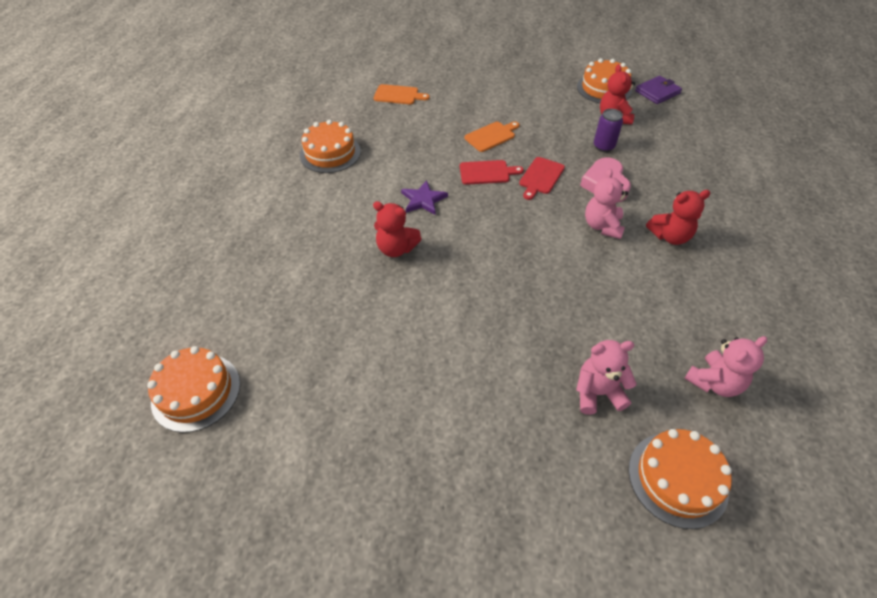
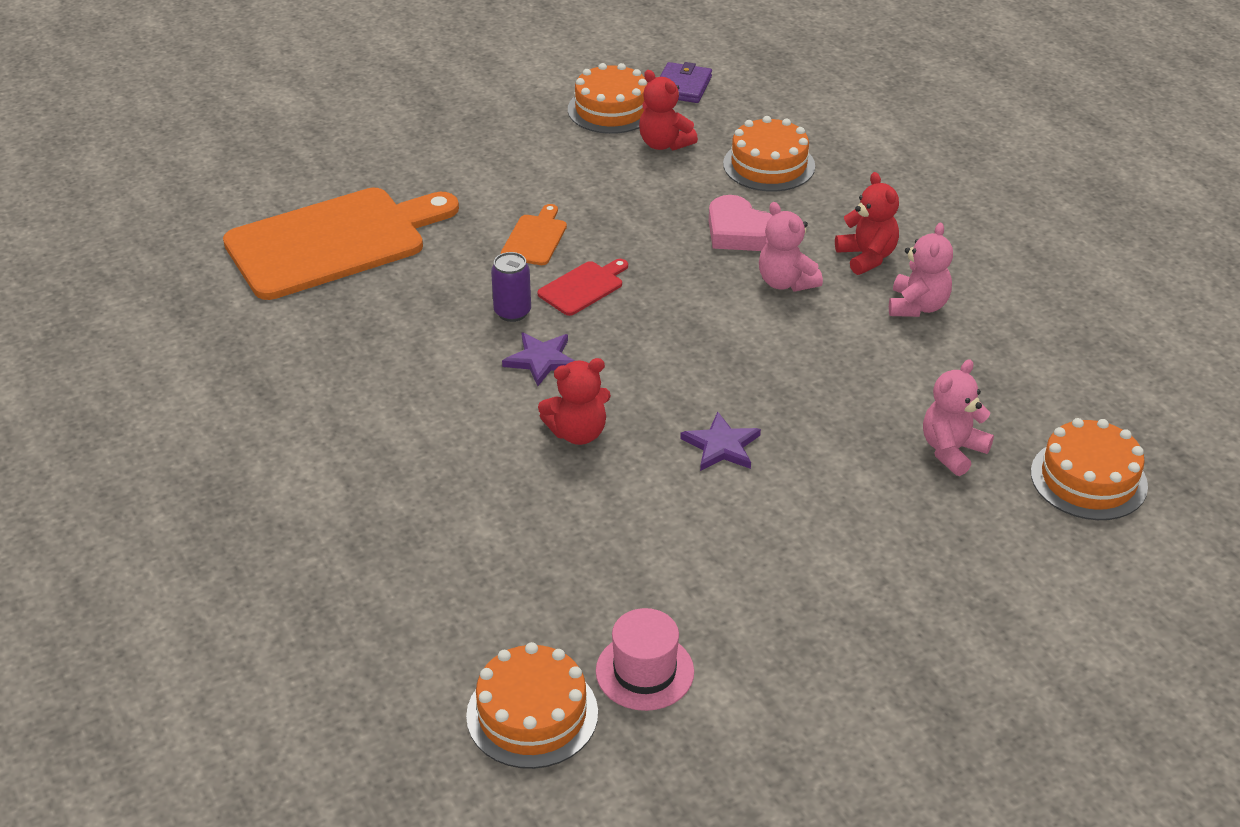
camera: 40 degrees left, 10 degrees down
(272, 409) = (644, 671): none -> pink hat
(330, 153) = (335, 367): orange cake -> orange cake (769, 165)
(398, 95) = (333, 242): orange cutting board -> orange cutting board, size x2.39
(461, 301) = (721, 446): none -> purple star
(541, 177) = (656, 260): red cutting board -> none
(603, 146) = (690, 187): purple can -> purple can (512, 312)
(670, 236) = (867, 257): red teddy bear -> red teddy bear turned 60 degrees counterclockwise
(714, 382) = (1042, 379): pink teddy bear -> pink teddy bear (917, 306)

